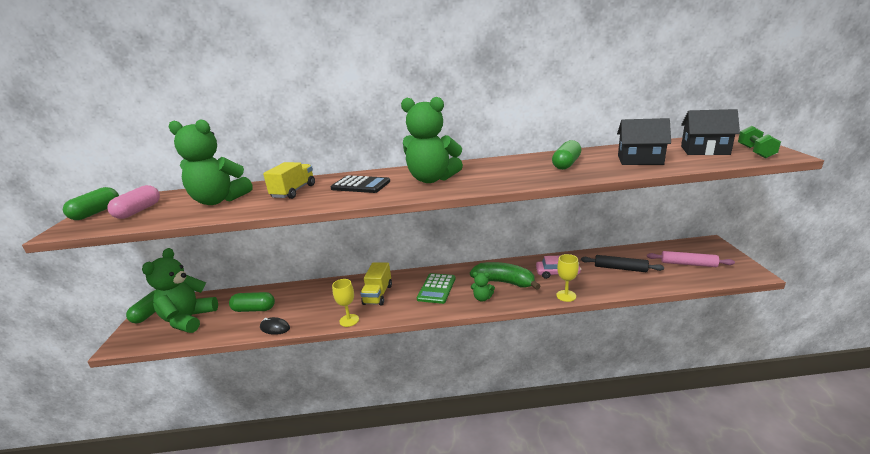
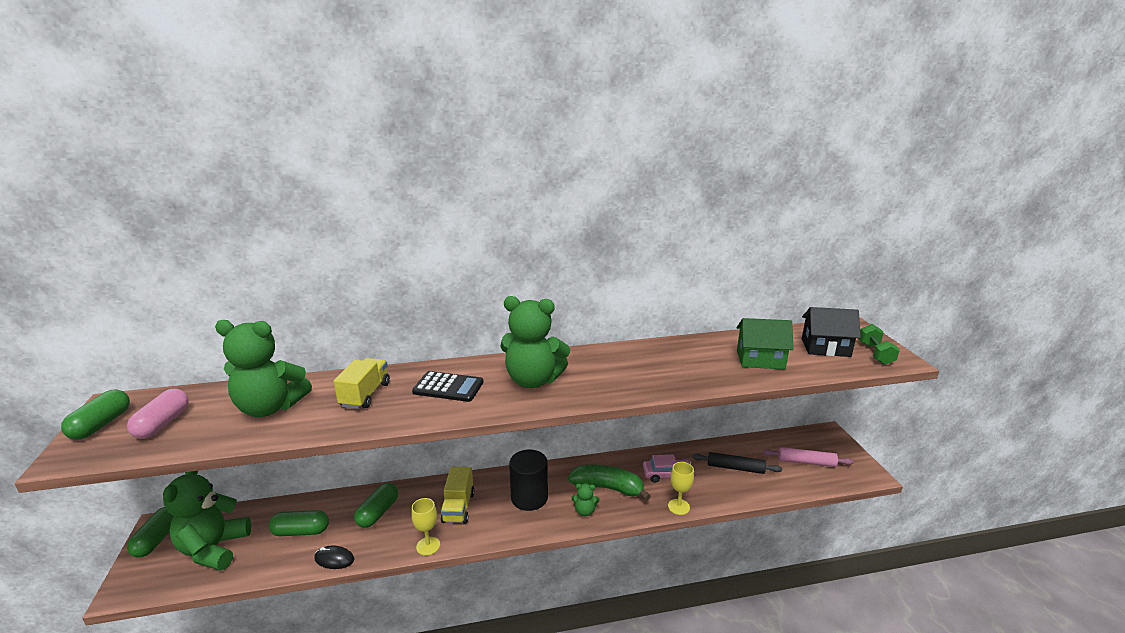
camera: 10 degrees left, 0 degrees up
(436, 289) = (529, 498): green calculator -> black cylinder
(566, 164) = (682, 362): green capsule -> green capsule (378, 513)
(640, 160) = (760, 360): black house -> green house

